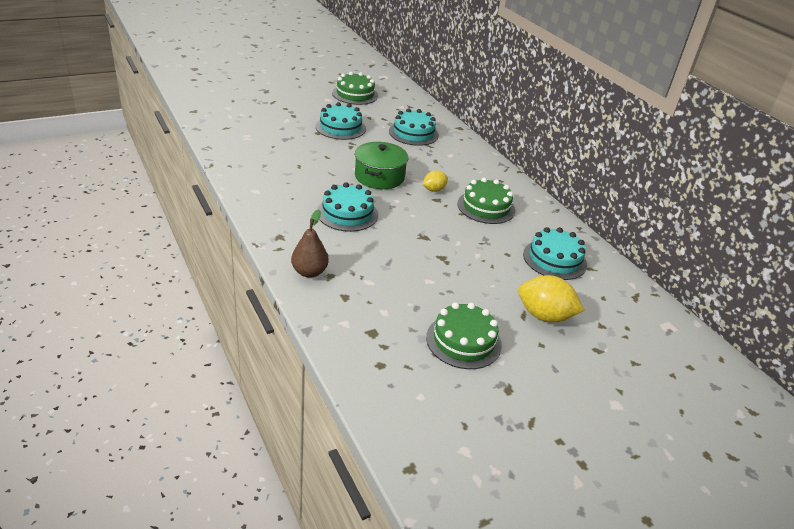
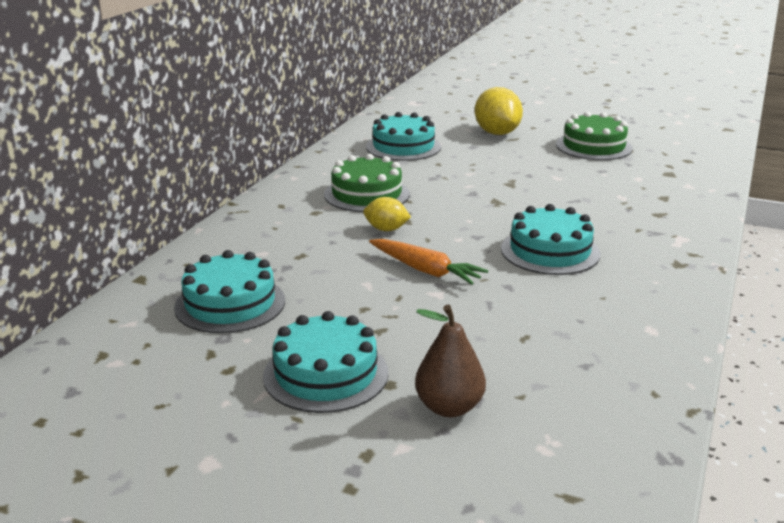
camera: 125 degrees left, 10 degrees down
(309, 272) = (679, 224): brown pear -> brown pear (449, 407)
(355, 94) = (123, 444): green cake -> none
(379, 177) = (426, 270): green pot -> orange carrot

